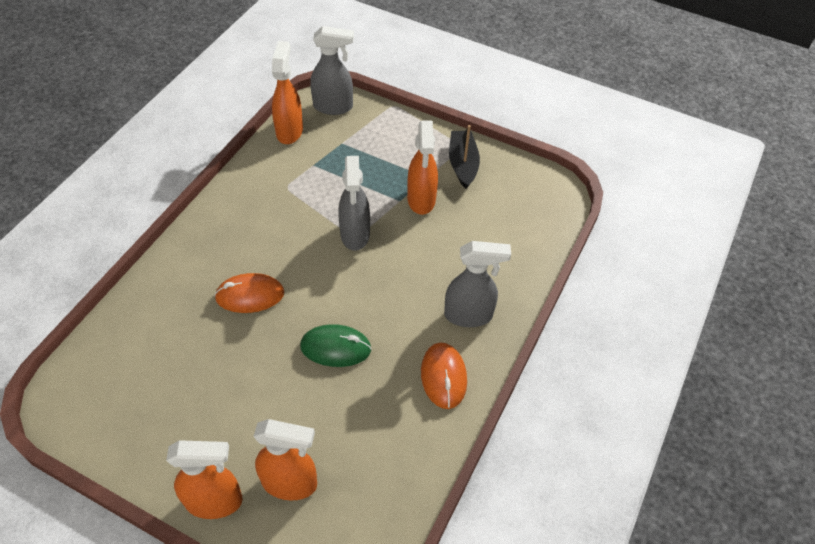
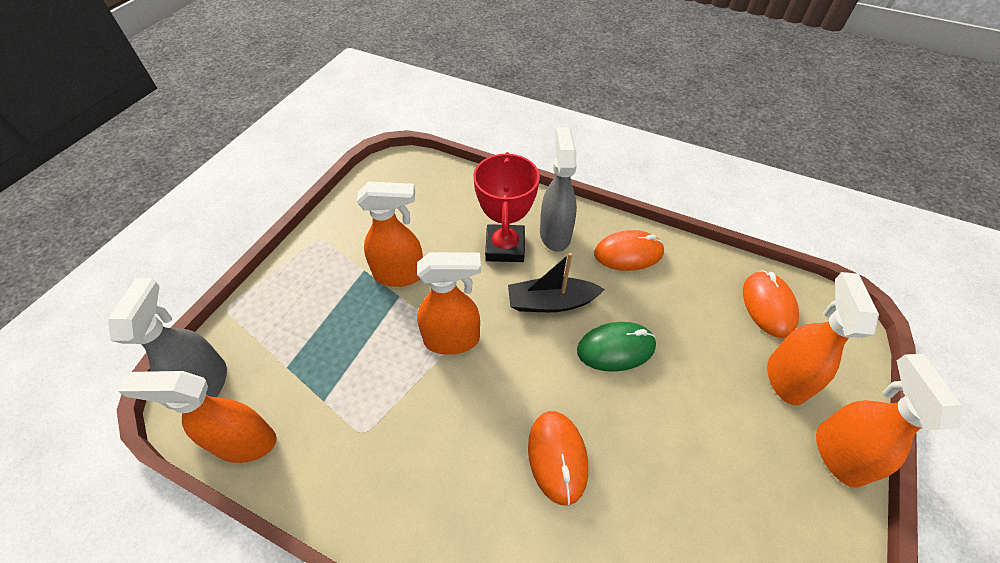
camera: 90 degrees left, 0 degrees up
(335, 347) = (616, 348): green mouse -> green mouse turned 75 degrees clockwise
(355, 235) = (452, 339): grey spray bottle -> orange spray bottle
(372, 495) = (768, 305): none -> orange mouse
(451, 274) = (505, 247): none -> red trophy
(462, 164) = (348, 237): black boat -> black boat (551, 302)

